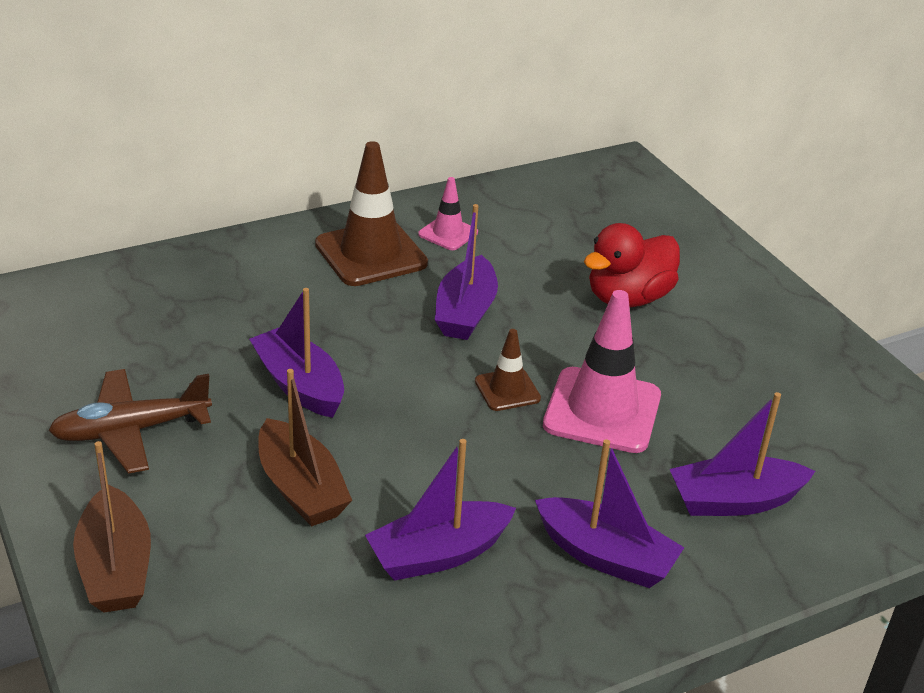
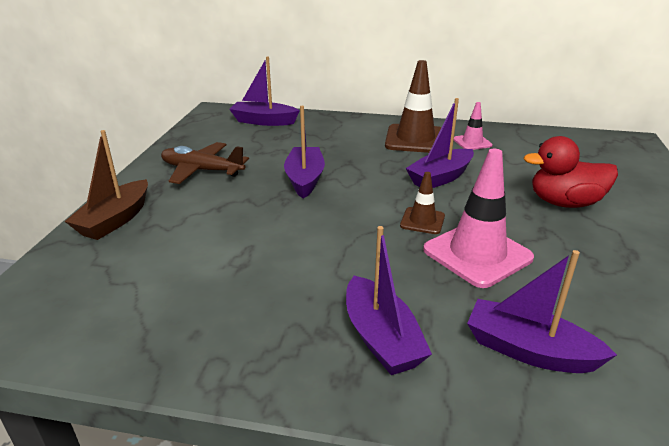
camera: 40 degrees right, 5 degrees down
(301, 488) = (244, 222): brown boat -> none
(438, 554) = (273, 285): purple boat -> purple boat (263, 121)

